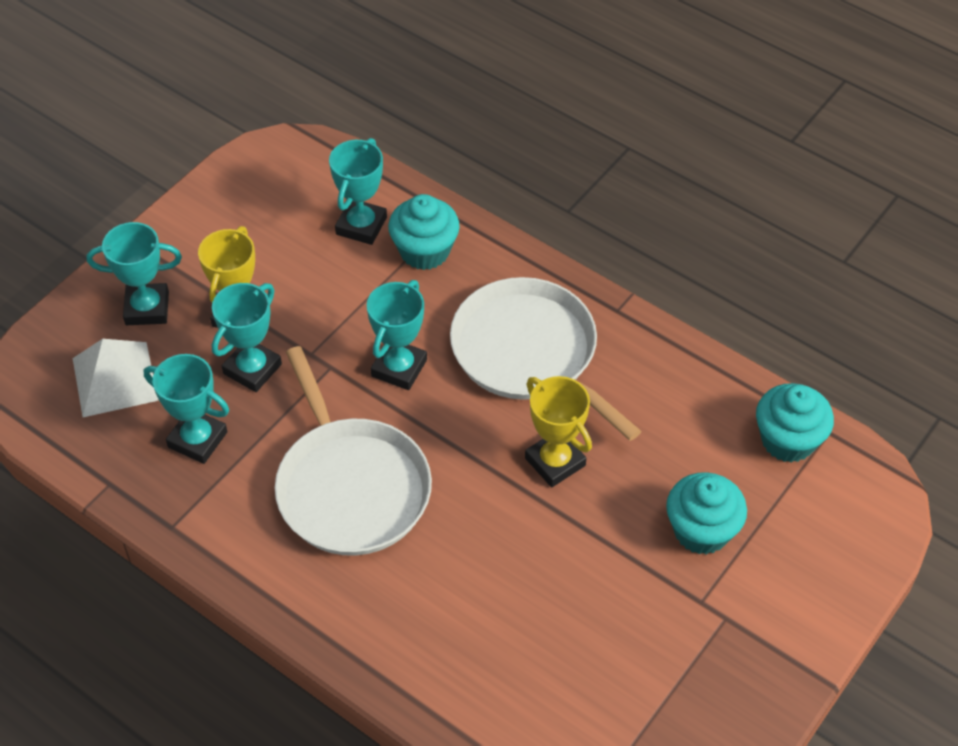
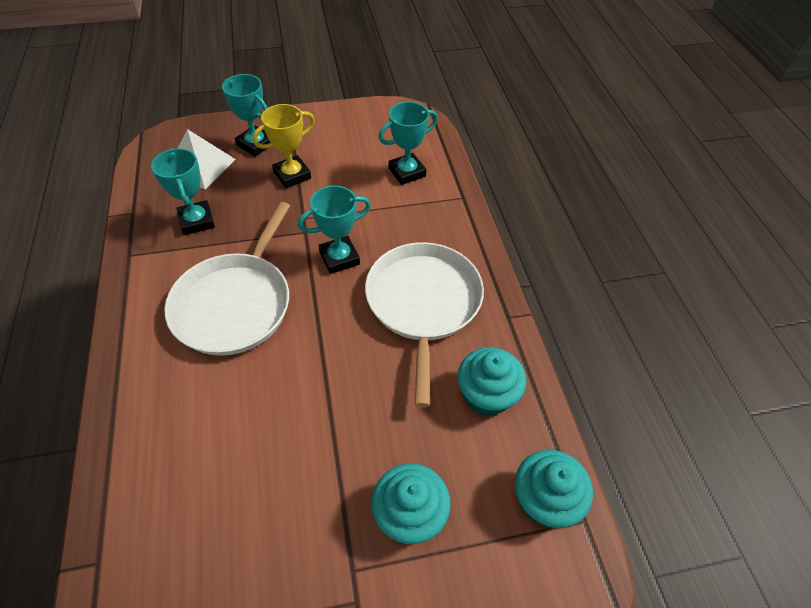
camera: 40 degrees right, 0 degrees up
(252, 369) = (266, 205): turquoise trophy -> none
(424, 251) = (426, 206): turquoise cupcake -> turquoise cupcake (486, 395)
(555, 462) = (364, 382): yellow trophy -> none

